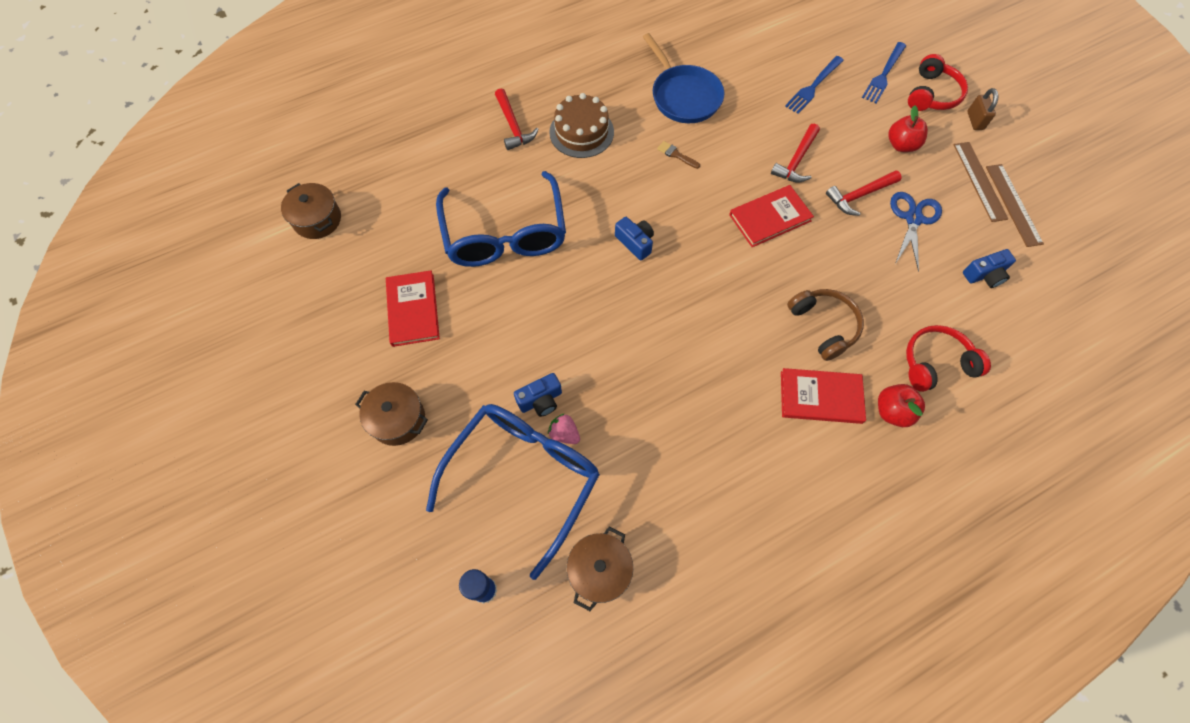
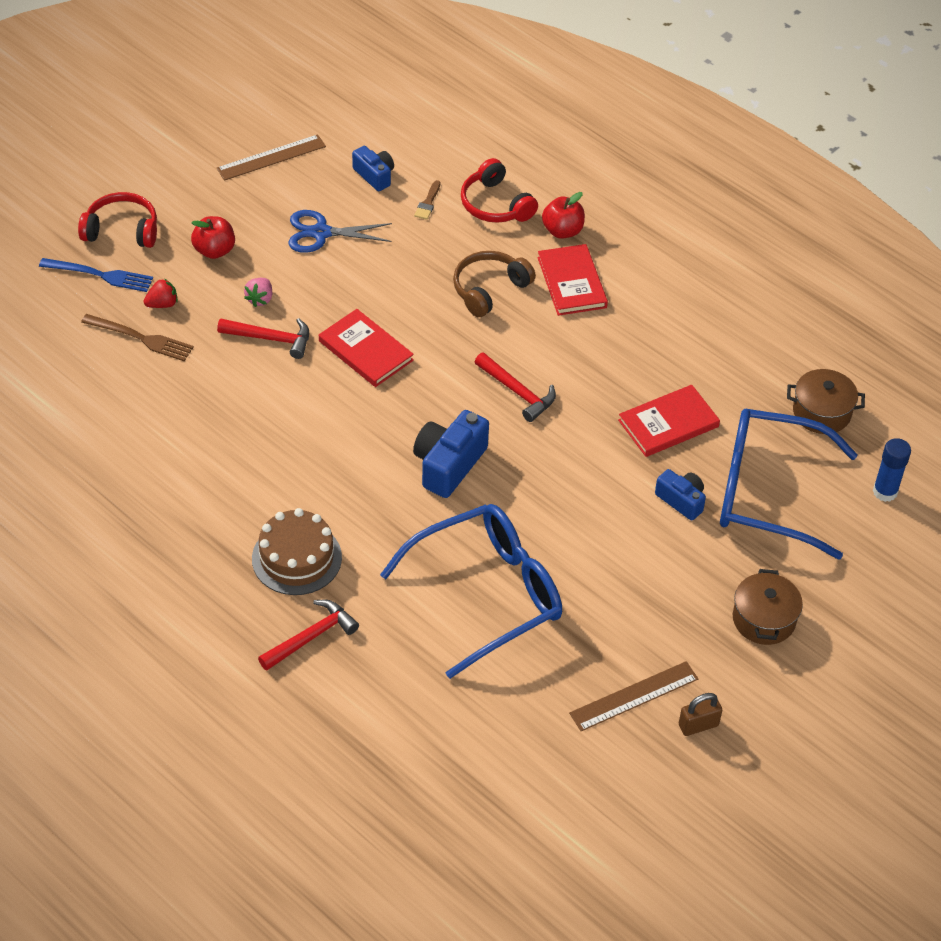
camera: 110 degrees left, 15 degrees down
(317, 219) = (548, 810): brown pot -> none
(413, 310) = (629, 653): red book -> red book (668, 423)
(564, 434) = (707, 471): pink strawberry -> pink strawberry (260, 299)
(635, 242) = (448, 464): blue camera -> blue camera, size x1.64
(676, 155) = (301, 452): brown brush -> brown brush (428, 203)
(683, 96) = (197, 464): blue pan -> none
(813, 87) = (142, 338): blue fork -> brown fork
(846, 104) = (162, 304): none -> red strawberry
(859, 195) = (304, 279): red hammer -> red hammer (517, 392)
(975, 121) = (154, 192): brown padlock -> brown padlock (698, 725)
(979, 181) = (247, 184): brown ruler -> brown ruler (634, 696)

